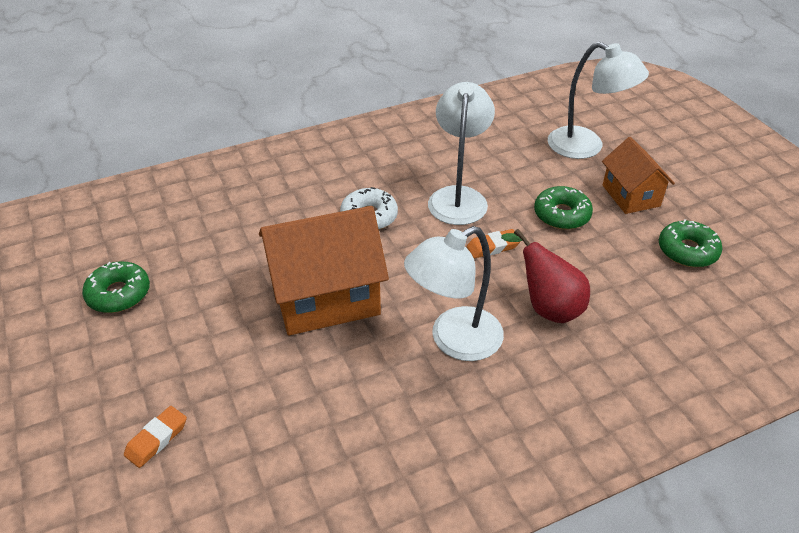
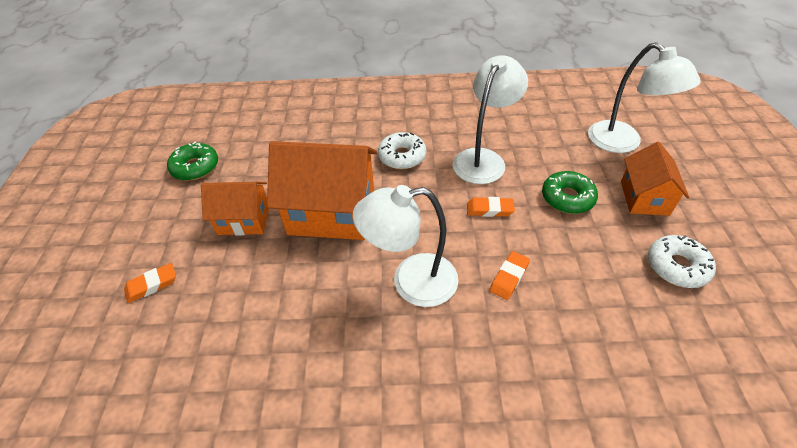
camera: 25 degrees right, 5 degrees up
(225, 335) = (244, 220): none -> orange house
(546, 306) = (509, 277): red pear -> orange eraser
(687, 251) = (676, 266): green donut -> white donut

